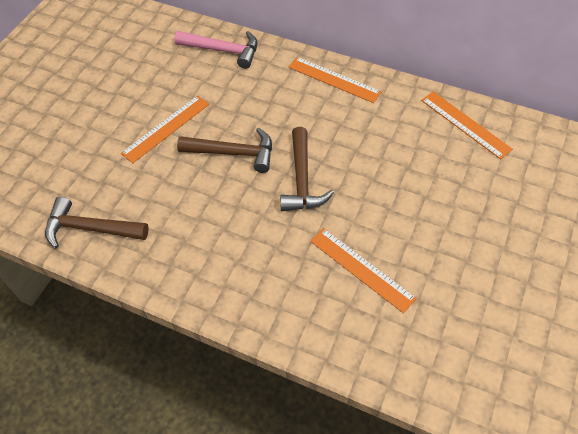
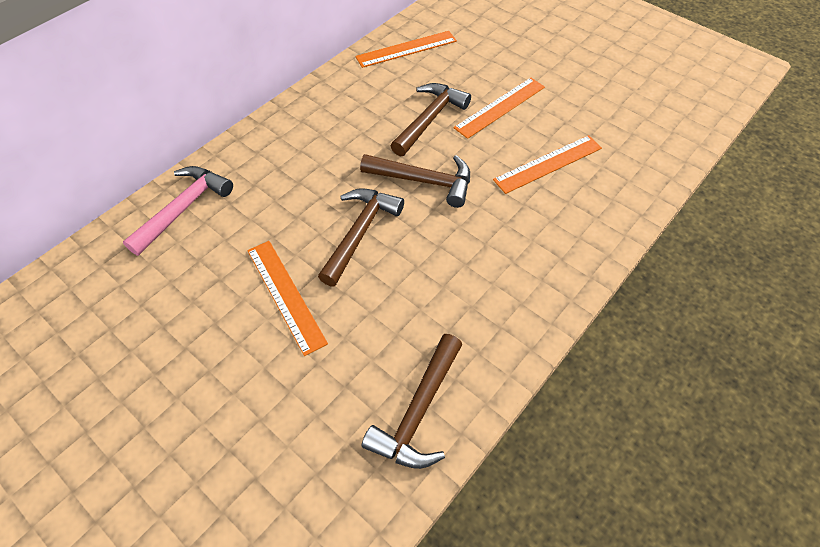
camera: 75 degrees left, 0 degrees up
(334, 79) = (296, 121): orange ruler -> orange ruler (500, 107)
(378, 165) = (430, 119): none -> brown hammer

